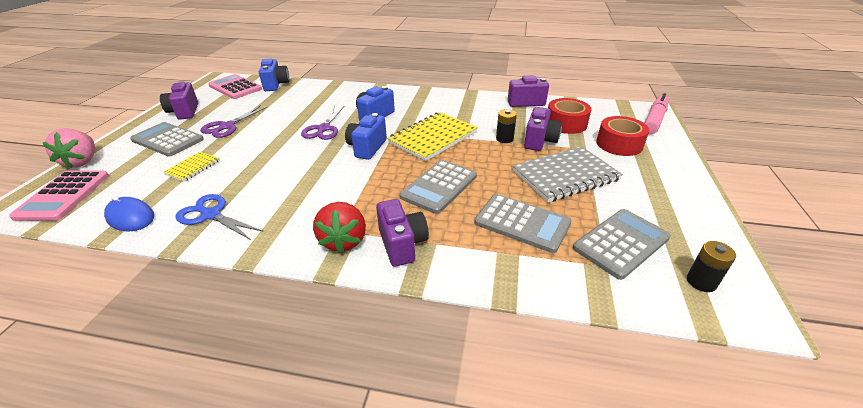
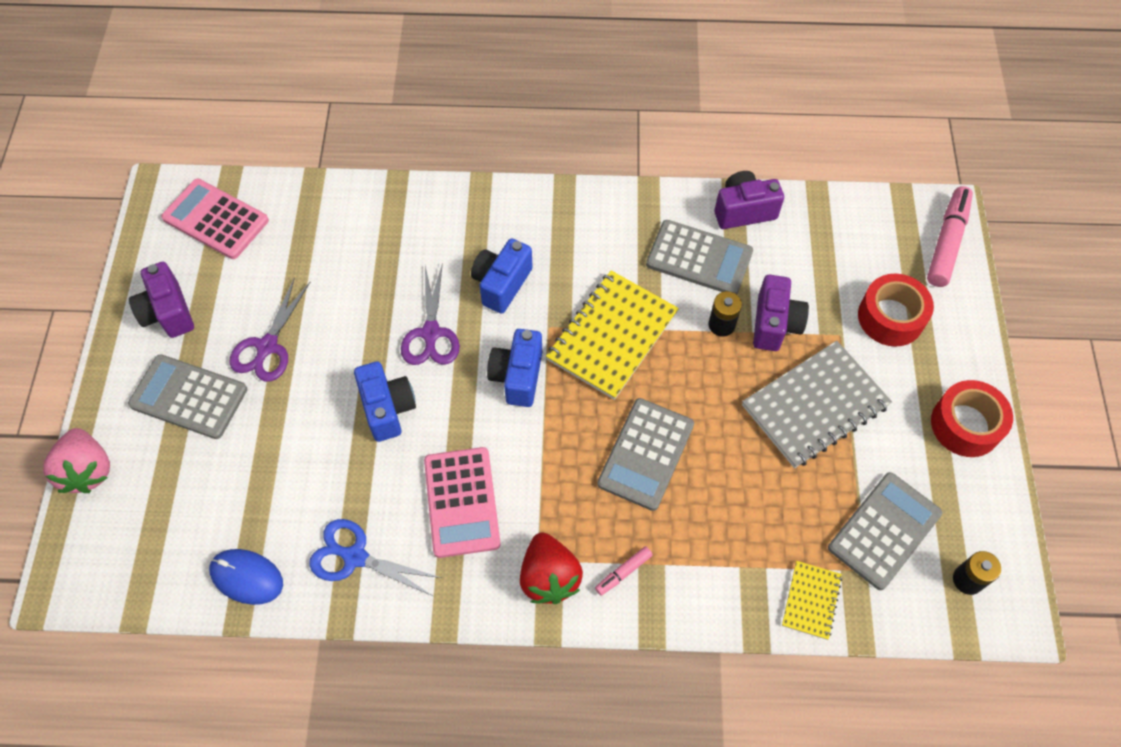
camera: 10 degrees left, 25 degrees up
(63, 196) = (119, 550): pink calculator -> pink calculator (462, 502)
(193, 167) = (272, 461): yellow notebook -> yellow notebook (811, 600)
(276, 85) = (288, 201): blue camera -> blue camera (387, 408)
(402, 244) = (623, 572): purple camera -> pink marker
(522, 223) = (764, 512): grey calculator -> grey calculator (699, 258)
(566, 124) = (812, 270): red tape -> red tape (965, 425)

